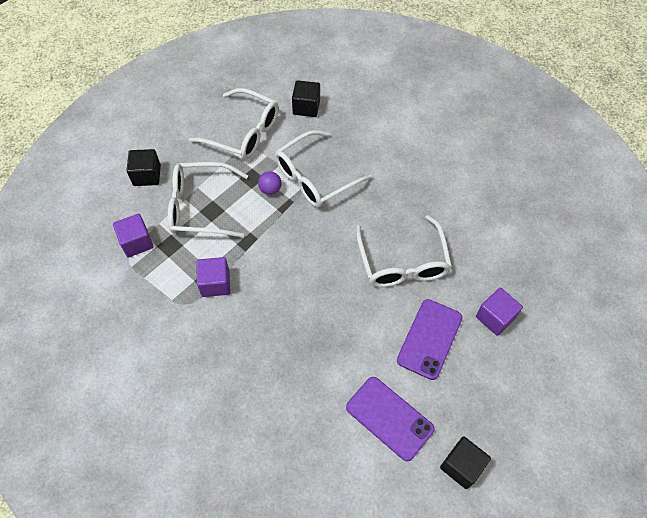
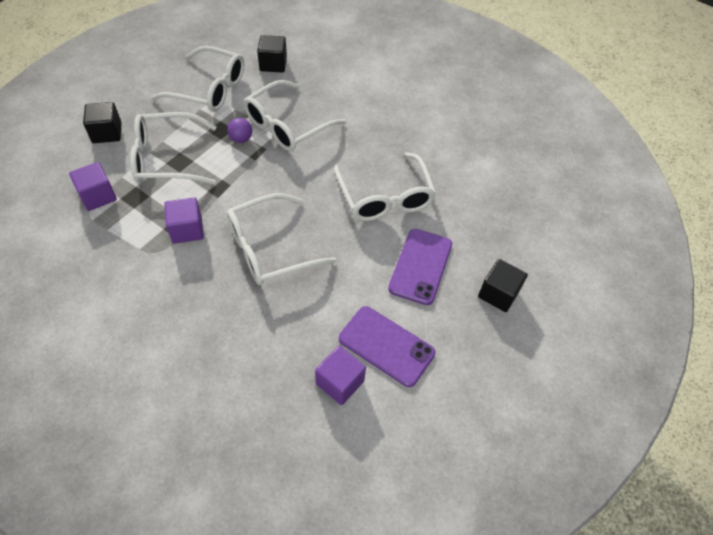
camera: 10 degrees left, 5 degrees down
(289, 309) = (269, 249): none -> white glasses
(461, 466) = (468, 386): black cube -> black cube (498, 294)
(495, 317) = (485, 241): purple cube -> purple cube (340, 382)

